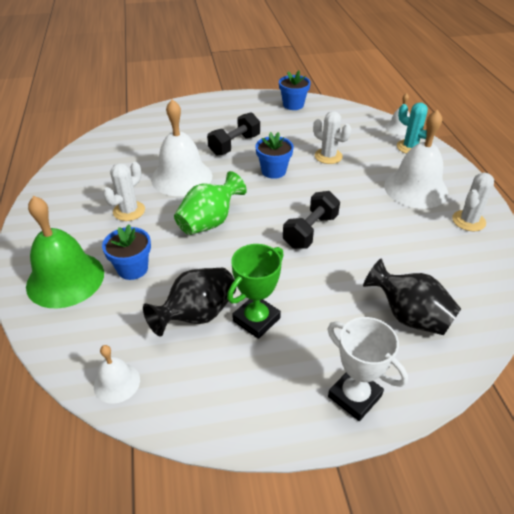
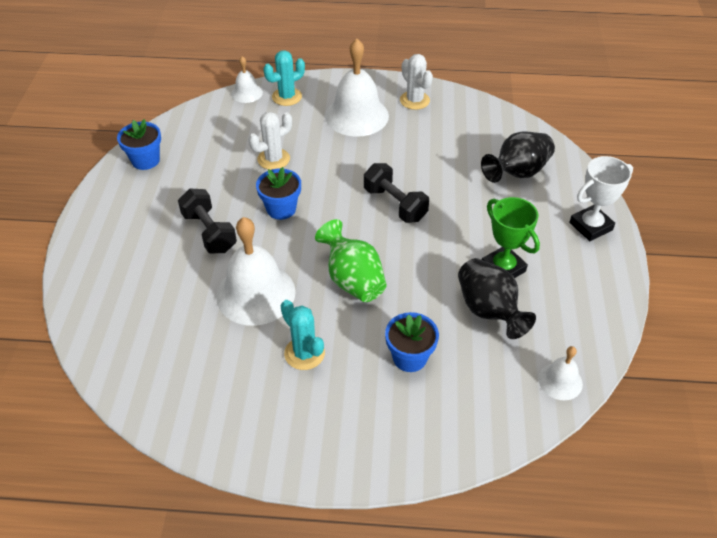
camera: 75 degrees left, 5 degrees up
(65, 279) = (409, 423): green bell -> none
(129, 211) = (304, 353): white cactus -> turquoise cactus

